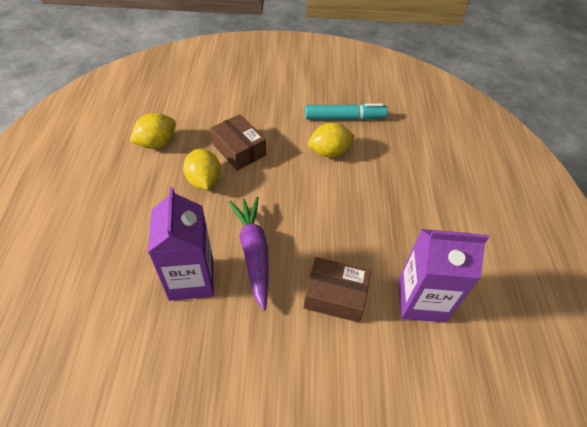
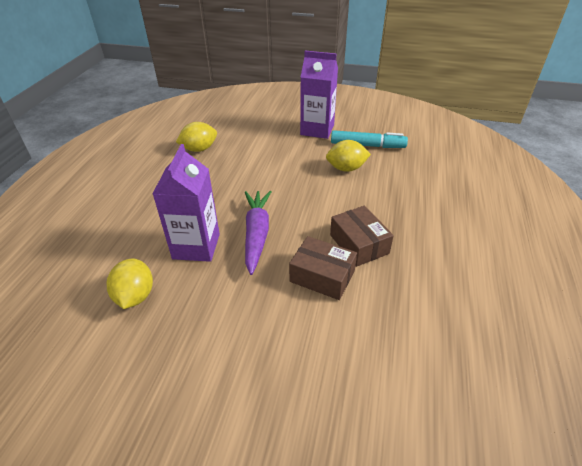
camera: 15 degrees right, 10 degrees down
(204, 180) = (230, 178): yellow lemon -> yellow lemon (135, 296)
(239, 150) = (266, 160): brown box -> brown box (359, 244)
(421, 300) = (406, 291): purple carton -> purple carton (317, 130)

